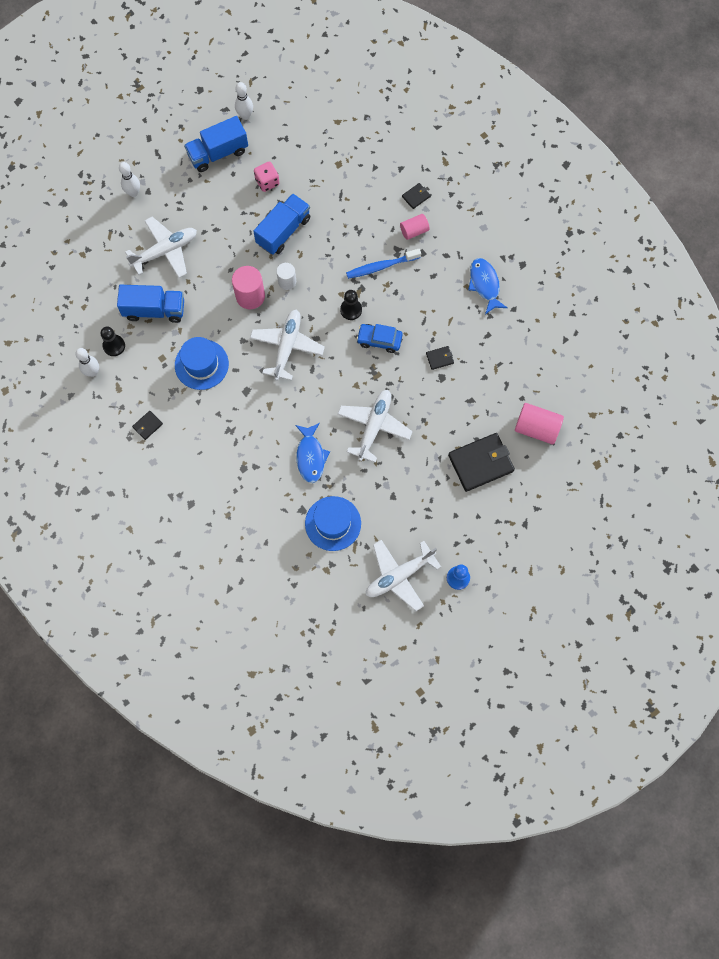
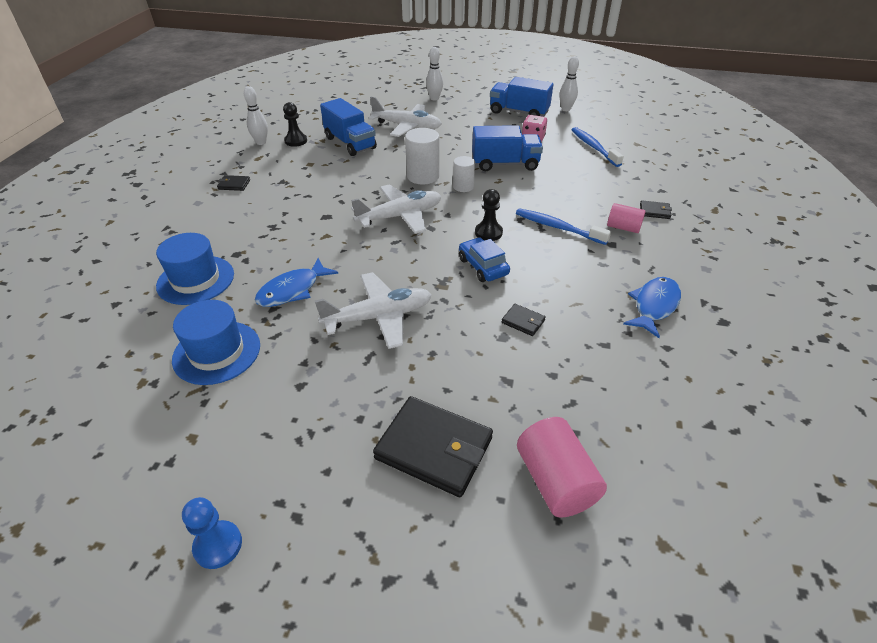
camera: 50 degrees right, 30 degrees down
(201, 364) = (326, 183): blue hat -> blue hat (195, 280)
(250, 296) = (423, 176): pink cylinder -> white cylinder
(315, 154) = (593, 147): none -> blue toothbrush
(399, 576) = (176, 464): white plane -> none

